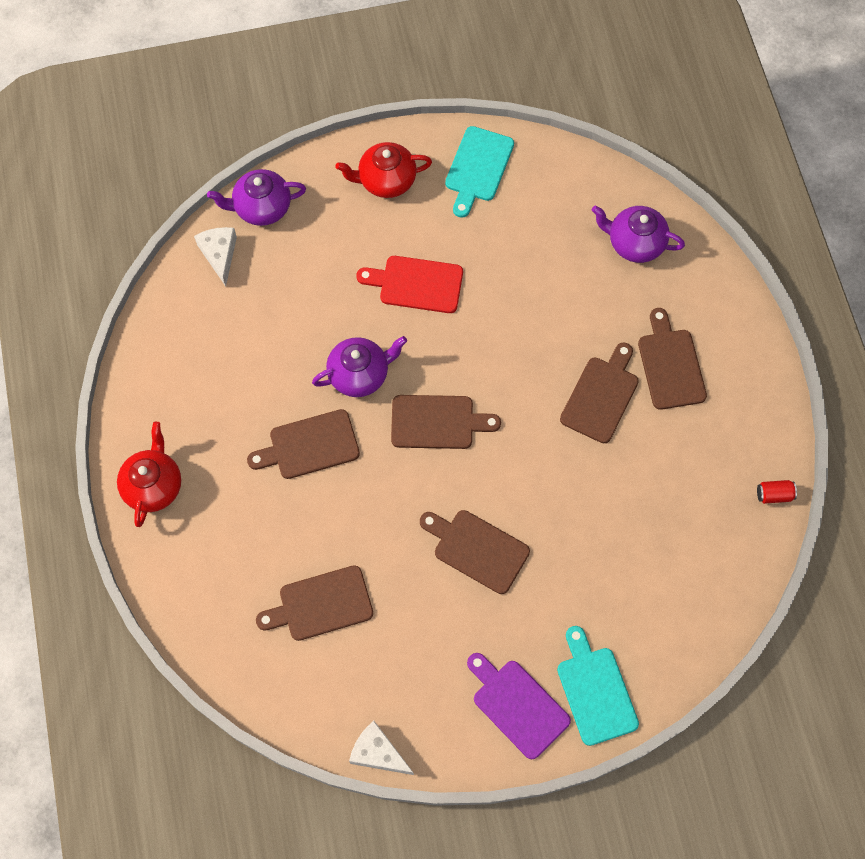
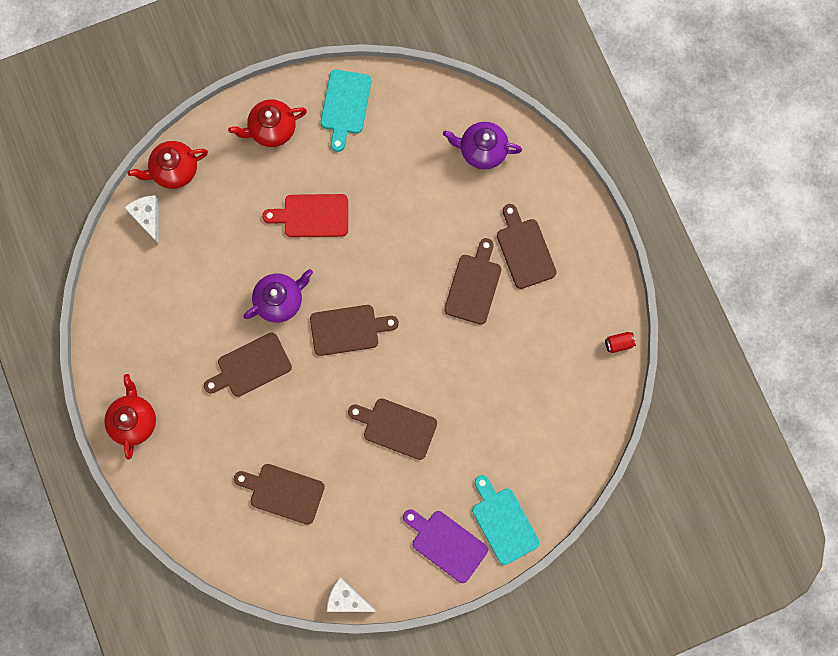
camera: 10 degrees left, 10 degrees up
(261, 208) = (174, 170): purple teapot -> red teapot
(321, 604) = (283, 492): brown cutting board -> brown cutting board turned 45 degrees clockwise

